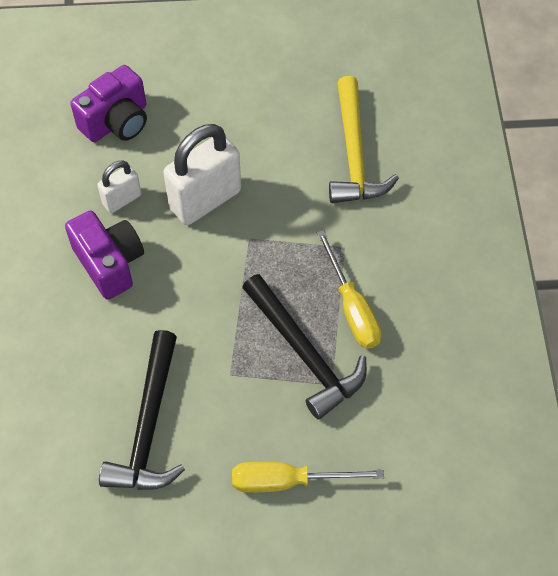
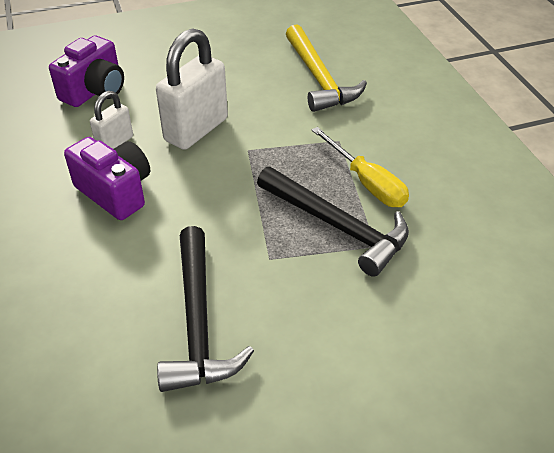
camera: 15 degrees left, 15 degrees down
(288, 481) = (368, 340): yellow screwdriver -> none

